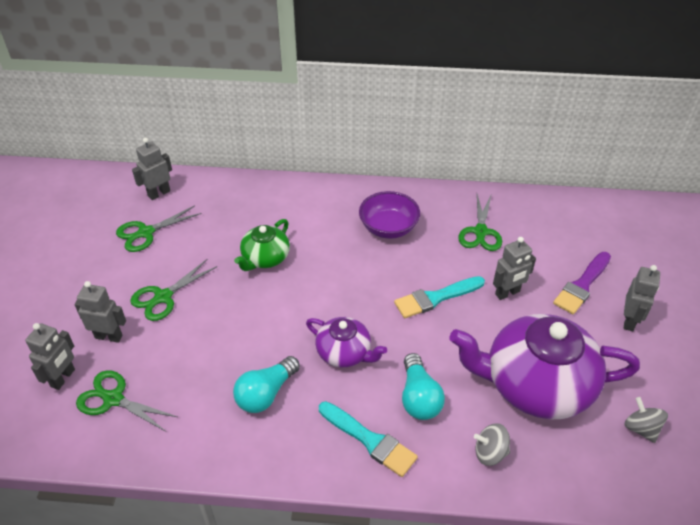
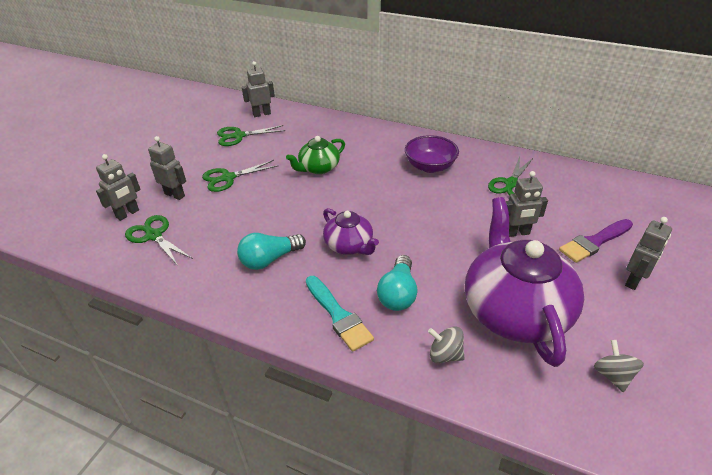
camera: 20 degrees right, 5 degrees down
(436, 298) = (448, 223): turquoise brush -> none
(535, 384) = (514, 310): purple teapot -> purple teapot turned 60 degrees clockwise

